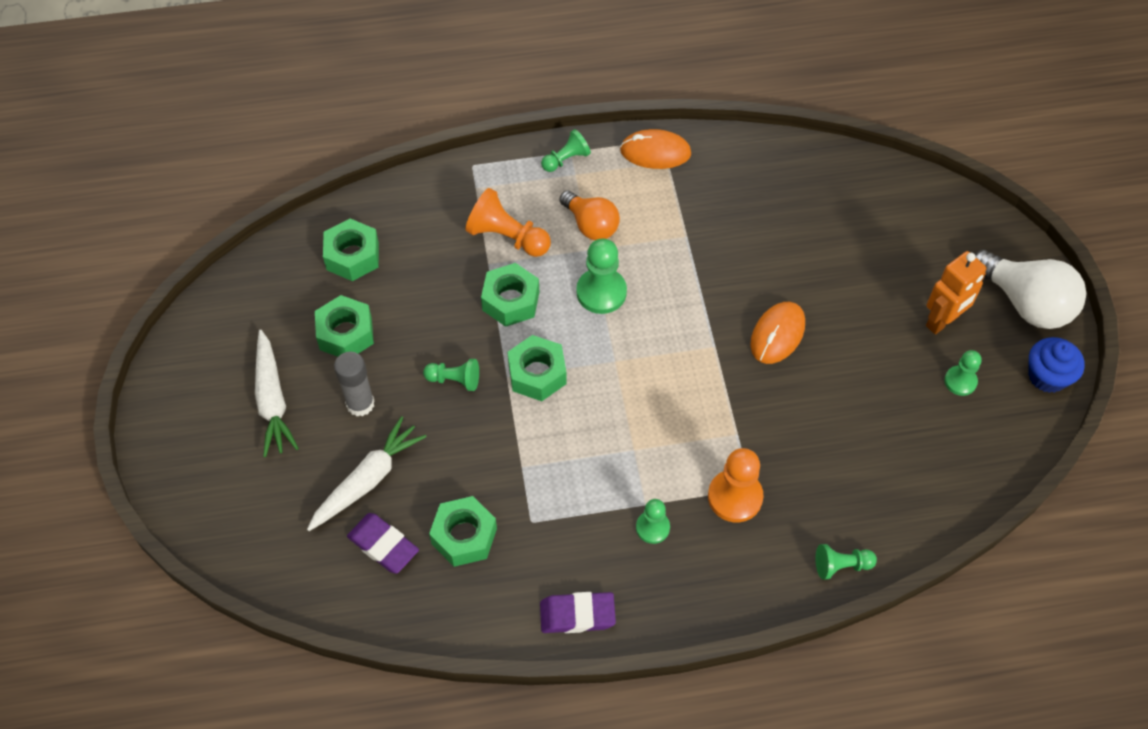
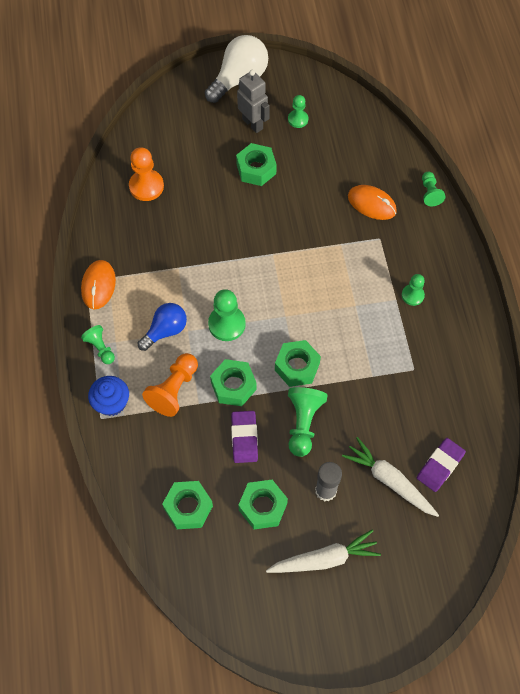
camera: 90 degrees left, 5 degrees up
(454, 380) = (303, 423): green pawn -> green pawn, size x1.63
(464, 536) = (428, 412): green nut -> green nut (256, 169)
(577, 615) = (478, 340): purple eraser -> purple eraser (244, 438)
(591, 225) = (165, 331): orange light bulb -> blue light bulb
(735, 497) = (387, 247): orange pawn -> orange pawn (146, 186)
(777, 334) = (263, 216): orange mouse -> orange mouse (372, 204)
(942, 321) = (253, 123): orange robot -> grey robot
(1047, 376) = (293, 75): blue cupcake -> blue cupcake (111, 403)

